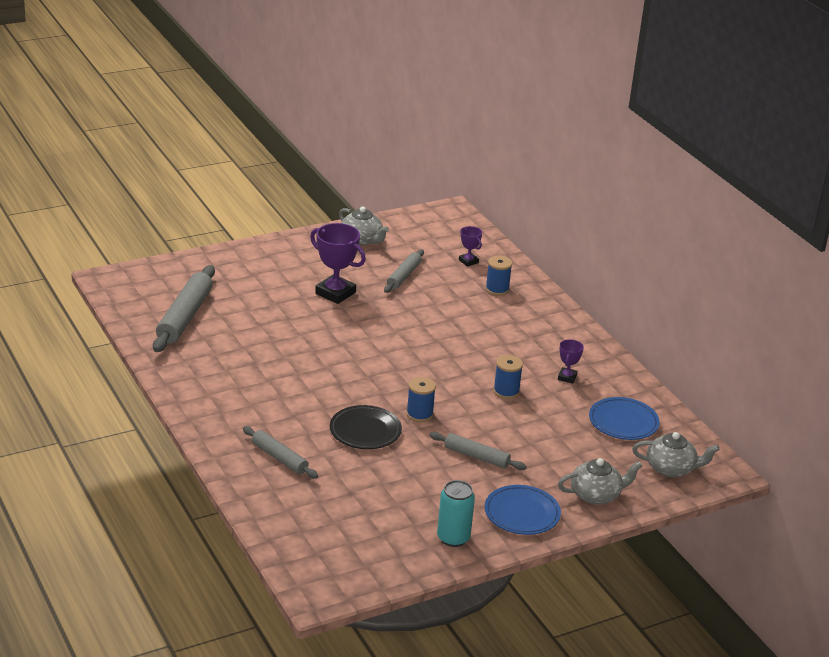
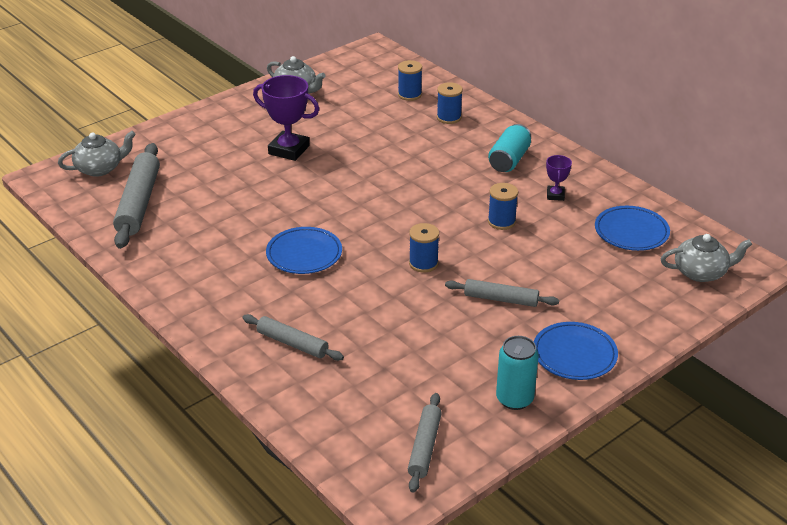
camera: 10 degrees left, 5 degrees up
(316, 387) = (304, 254): none -> blue plate
(365, 431) = (374, 293): black plate -> none
(403, 276) = (351, 120): grey rolling pin -> grey rolling pin (424, 447)
(468, 261) = (409, 95): purple trophy -> blue spool
(537, 338) = (509, 160): none -> turquoise can
(596, 495) = (640, 317): grey teapot -> grey teapot (100, 168)

